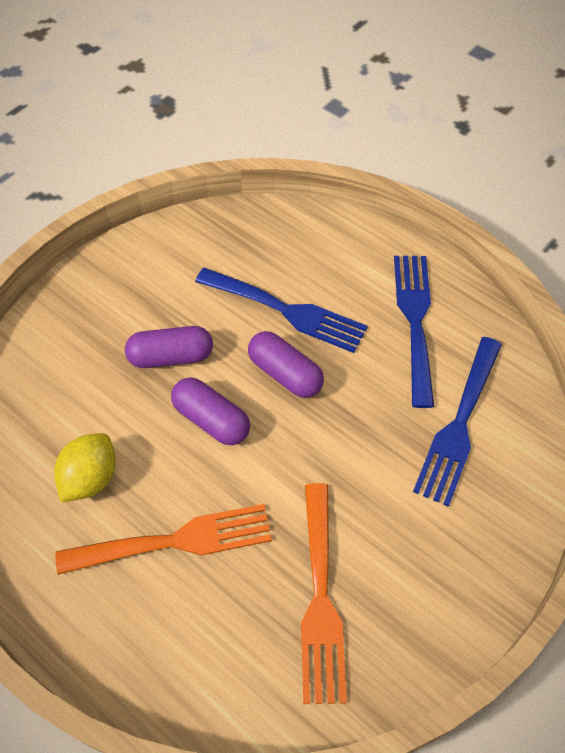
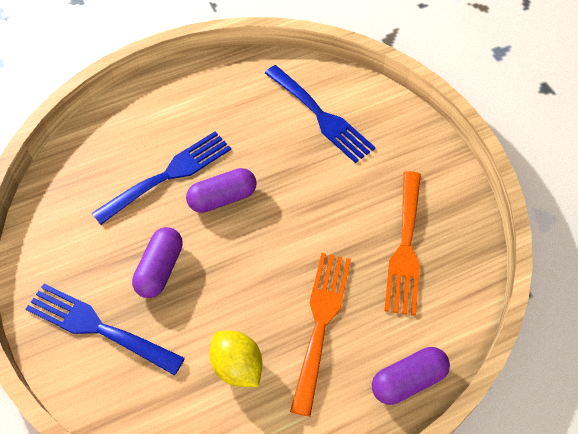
camera: 65 degrees left, 0 degrees up
(211, 420) = (233, 261): purple capsule -> purple capsule (408, 380)
(320, 599) = (405, 247): orange fork -> orange fork turned 75 degrees clockwise
(415, 320) = (227, 103): blue fork -> blue fork (98, 327)

